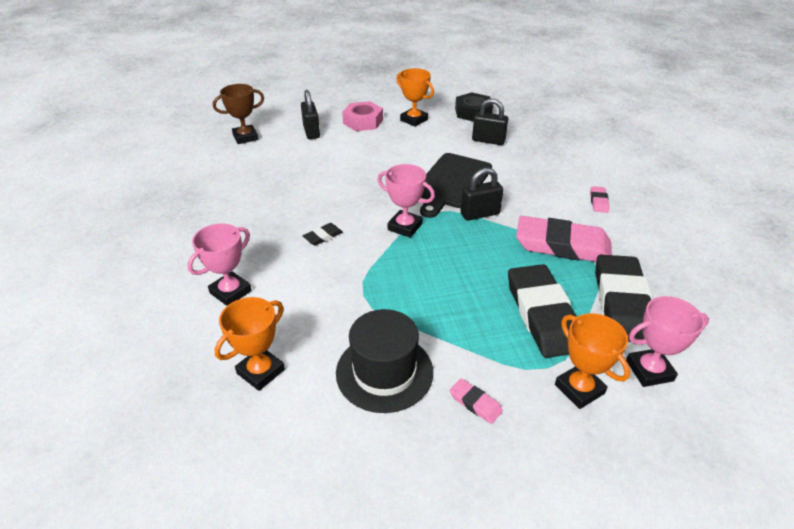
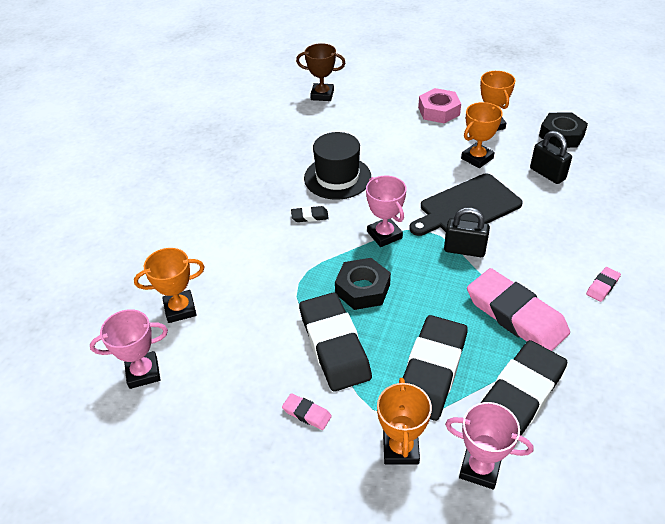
camera: 35 degrees right, 5 degrees up
(230, 292) = (207, 236): pink trophy -> pink trophy (143, 372)
(311, 132) = (382, 107): black padlock -> none
(384, 372) = (262, 353): black hat -> black hat (337, 177)
(426, 146) = (477, 158): none -> orange trophy
(426, 276) = (362, 289): none -> black nut
(445, 332) = (334, 345): none -> black eraser
(475, 403) = (307, 413): pink eraser -> pink eraser turned 45 degrees counterclockwise

